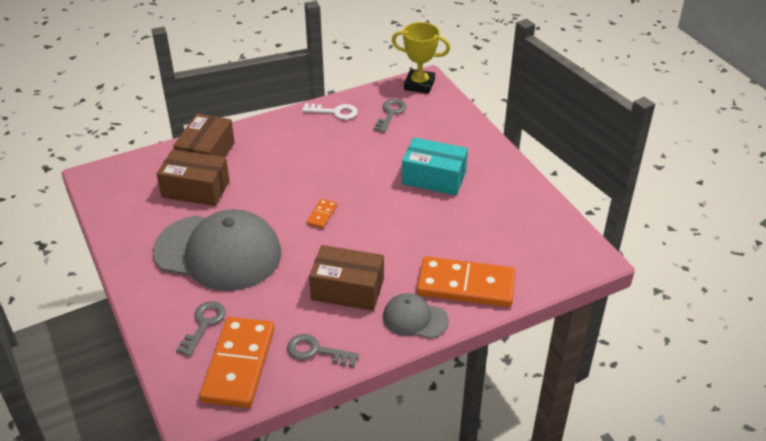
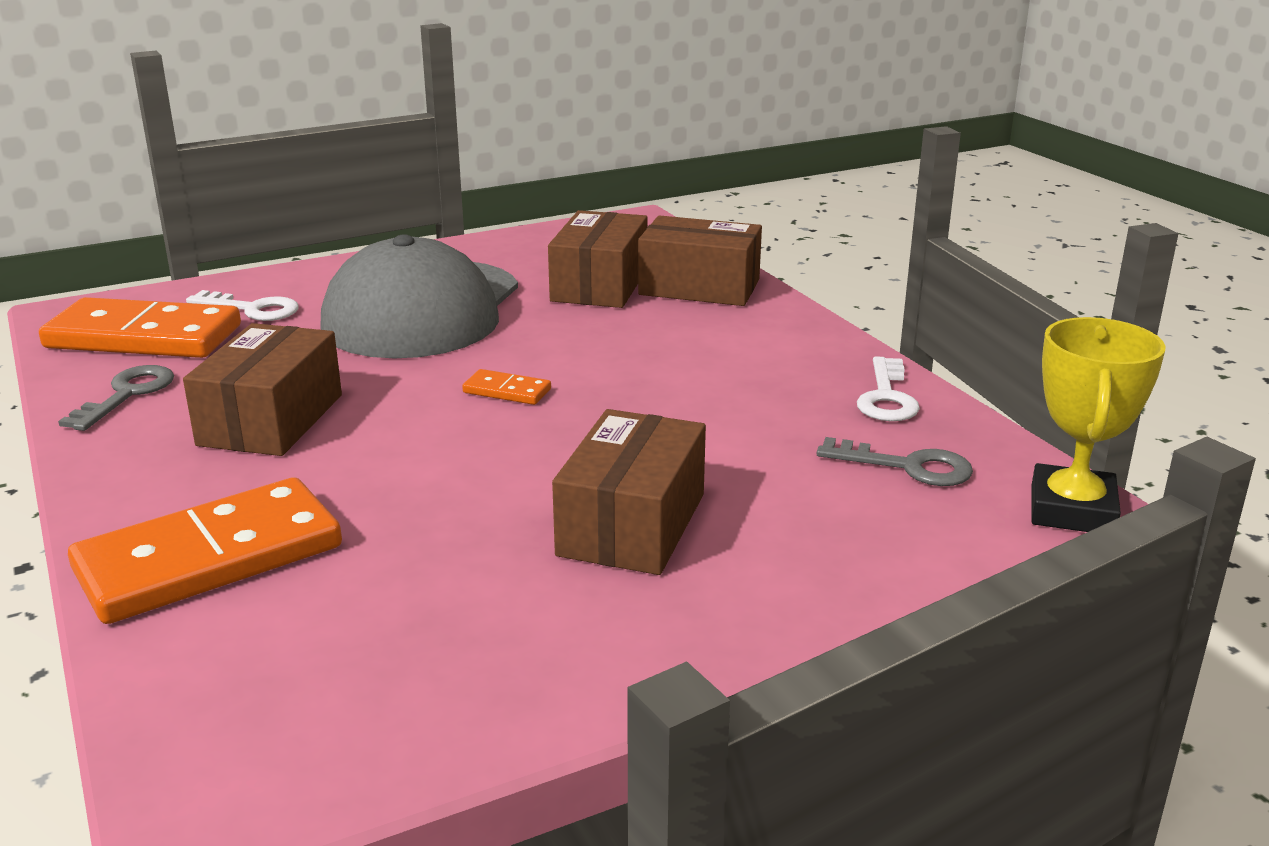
camera: 90 degrees right, 15 degrees down
(204, 324) = (252, 309): grey key -> white key
(415, 318) = (143, 491): grey cap -> none
(434, 178) = (632, 524): turquoise box -> brown box
(466, 285) = (210, 559): orange domino -> orange domino turned 45 degrees clockwise

